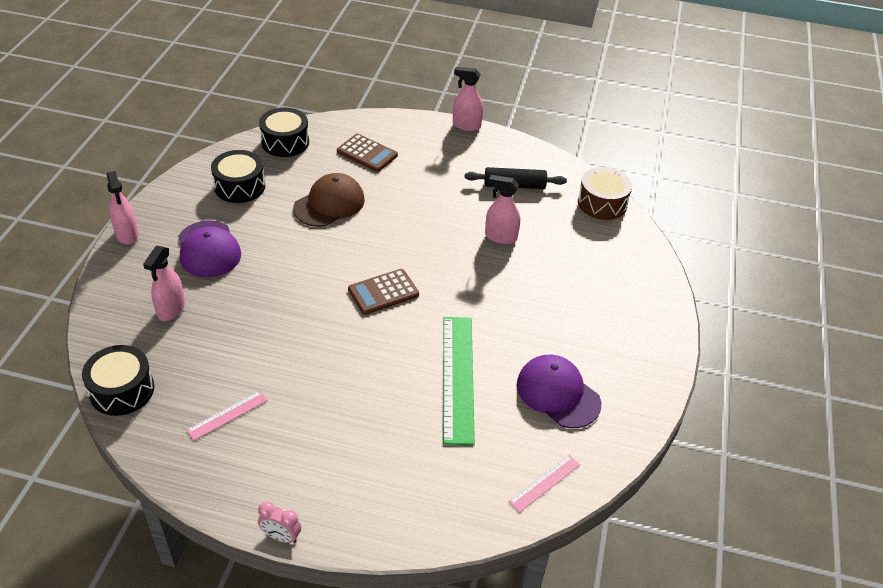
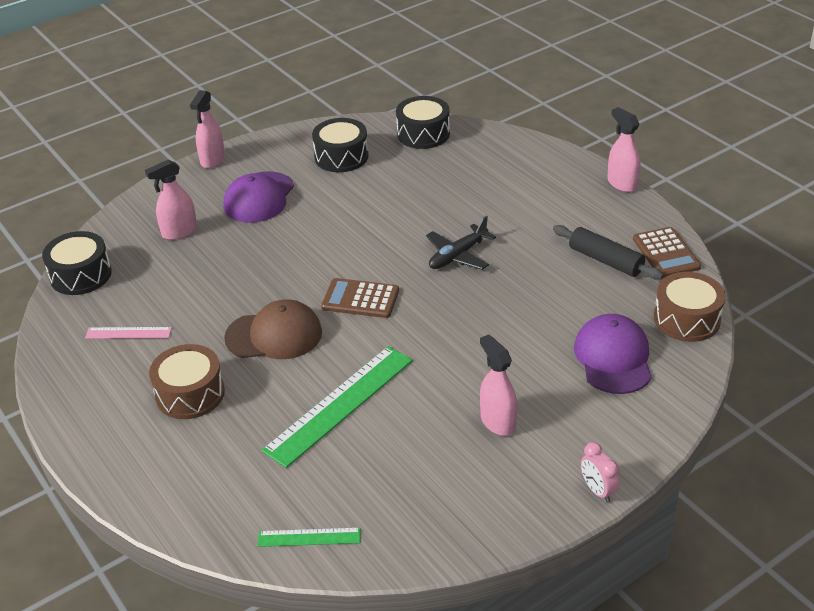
camera: 45 degrees right, 5 degrees down
(281, 536) = (62, 444): pink clock -> pink clock (597, 490)
(329, 204) = (401, 202): brown cap -> brown cap (274, 335)
(339, 434) = (190, 394): none -> brown drum
(367, 153) = (488, 172): brown calculator -> brown calculator (666, 253)
(415, 226) = (458, 255): none -> black plane
(500, 237) = (531, 302): pink spray bottle -> pink spray bottle (497, 422)
(544, 483) = (309, 537): pink ruler -> green ruler
(558, 393) = (416, 470): purple cap -> purple cap (613, 358)

